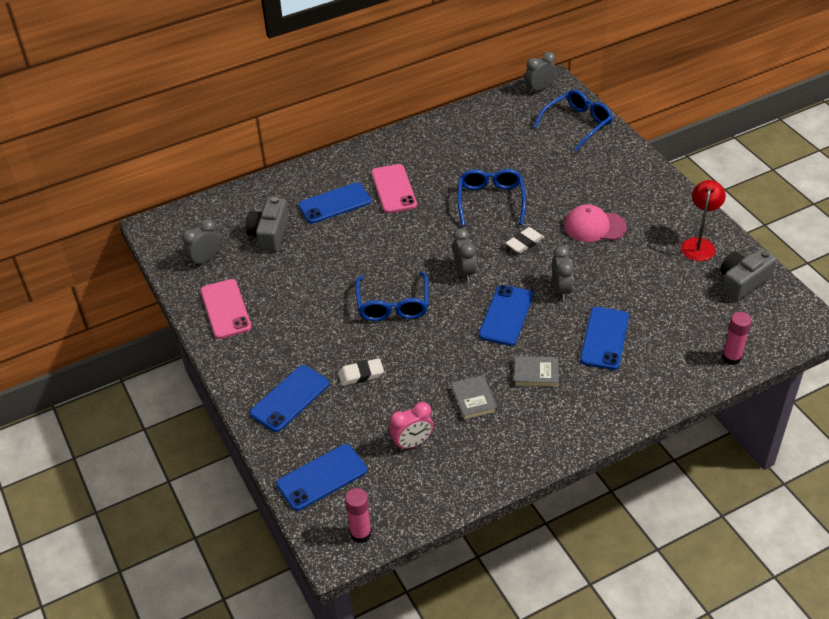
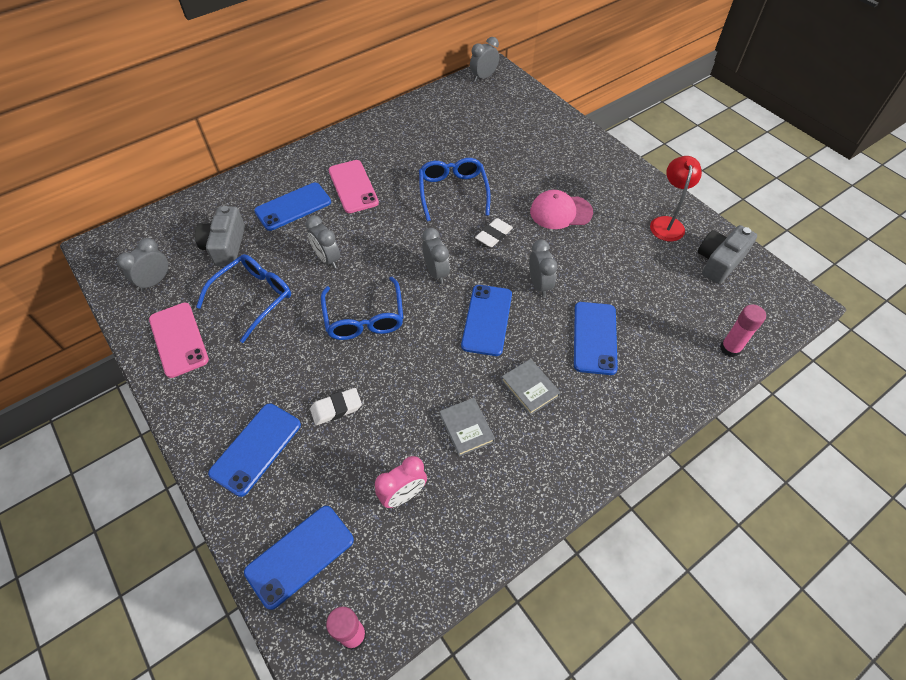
camera: 10 degrees left, 10 degrees up
(363, 252) = (327, 259): none -> grey clock
(536, 374) = (530, 388): grey book -> grey book turned 60 degrees clockwise
(577, 124) = (525, 109): blue glasses -> blue glasses (253, 298)

